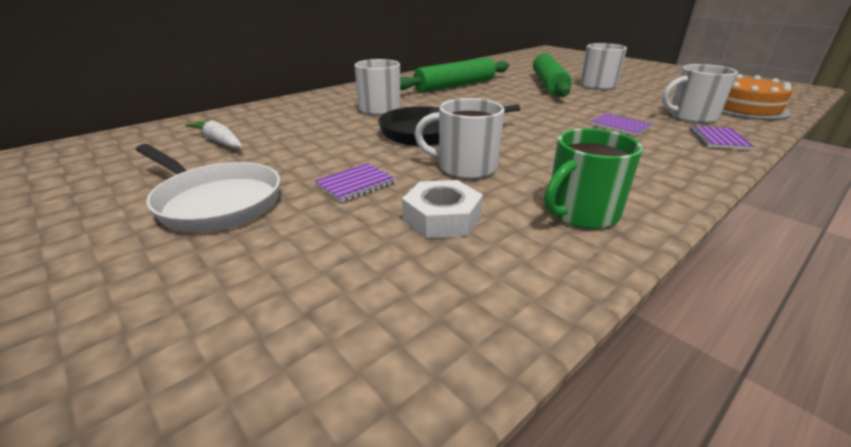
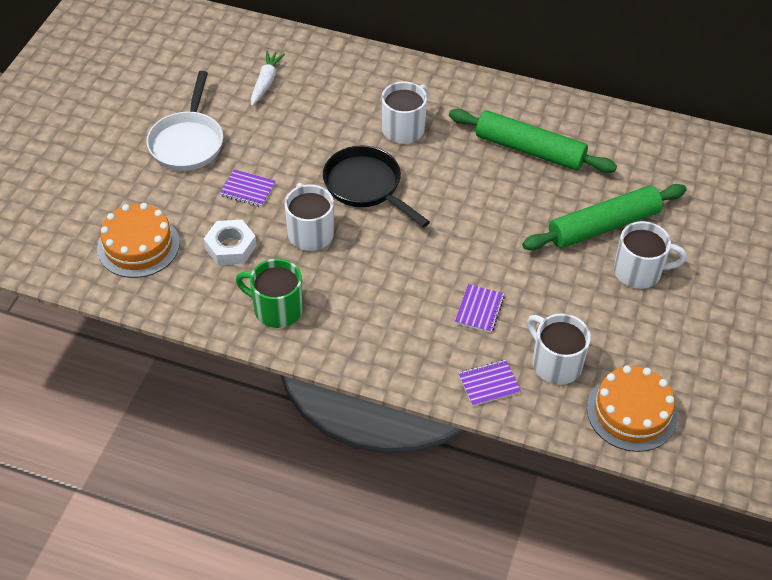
camera: 60 degrees right, 20 degrees up
(353, 304) = (138, 245): none -> orange cake

